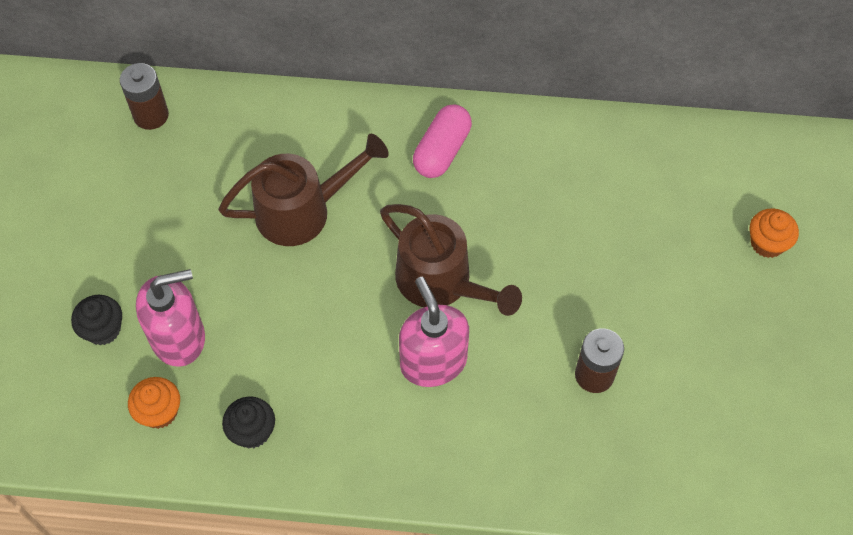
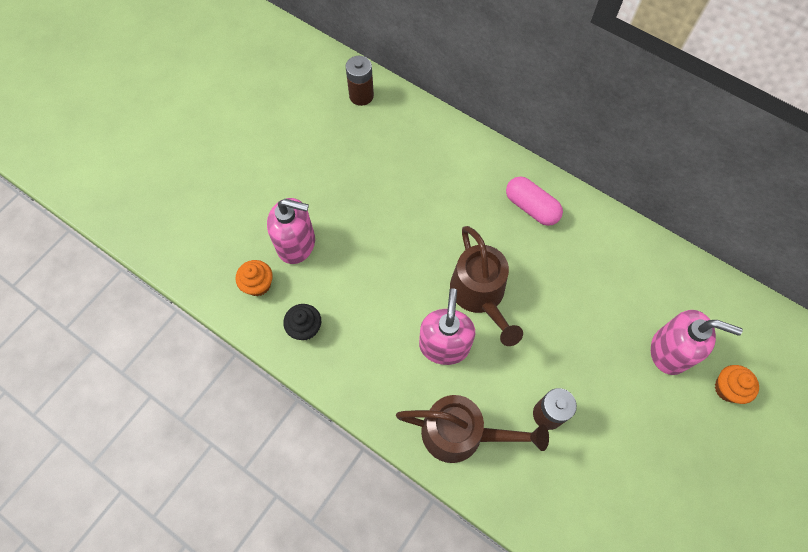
camera: 30 degrees right, 5 degrees up
(103, 329) = (256, 215): black cupcake -> none
(303, 210) = (419, 202): brown watering can -> brown watering can (462, 433)
(442, 151) = (531, 207): pink capsule -> pink capsule turned 75 degrees clockwise
(686, 235) = (670, 351): none -> pink soap dispenser

